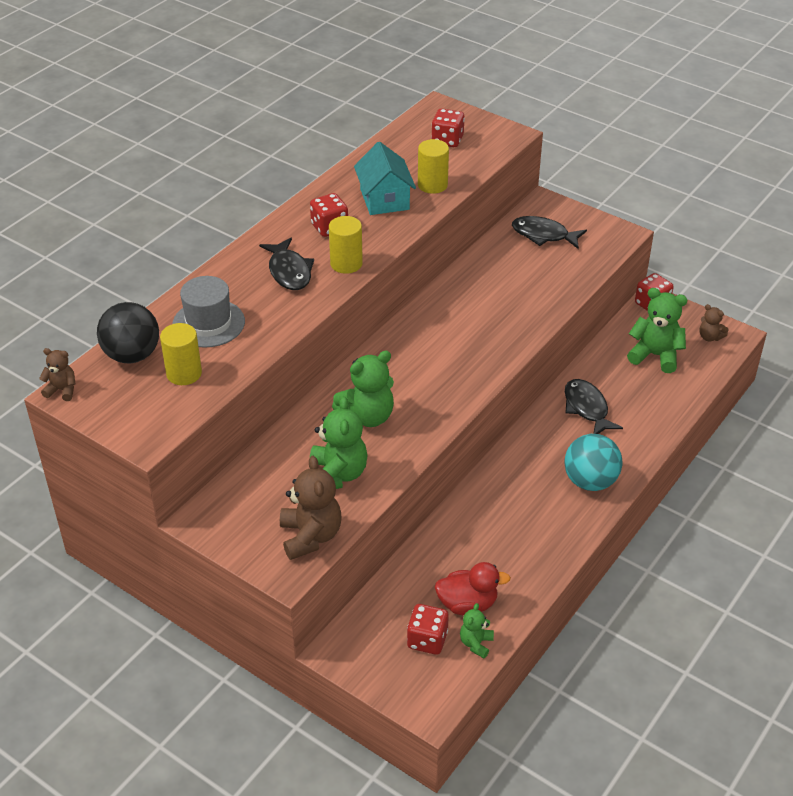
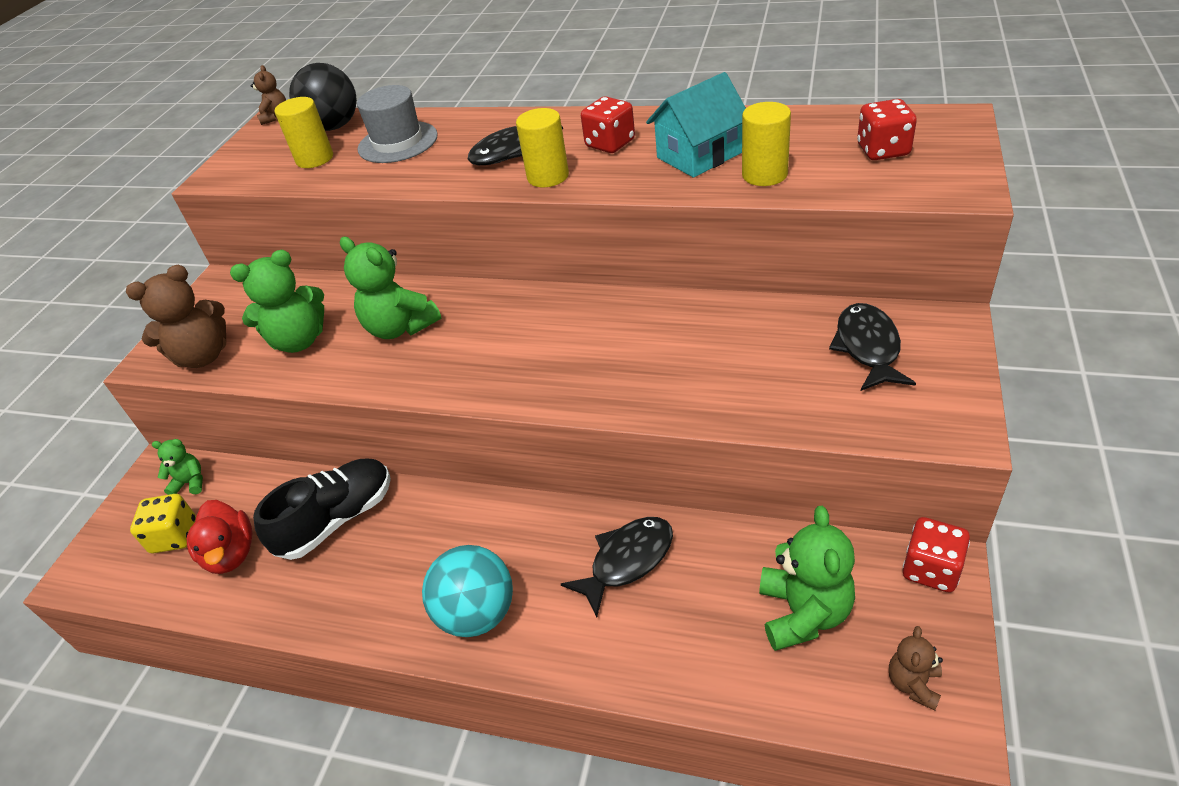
camera: 75 degrees right, 0 degrees up
(427, 640) = (174, 536): red dice -> yellow dice
(470, 538) = (337, 520): none -> black shoe
(476, 643) = (170, 583): green teddy bear -> green teddy bear (190, 483)

